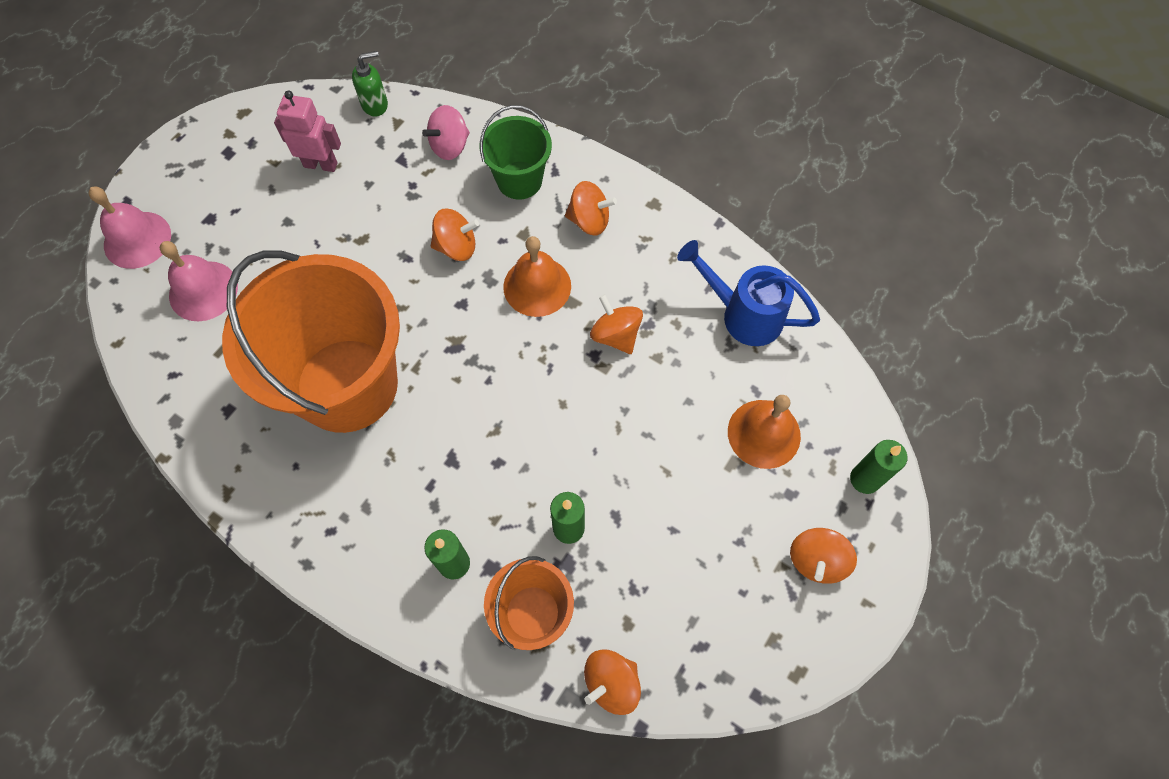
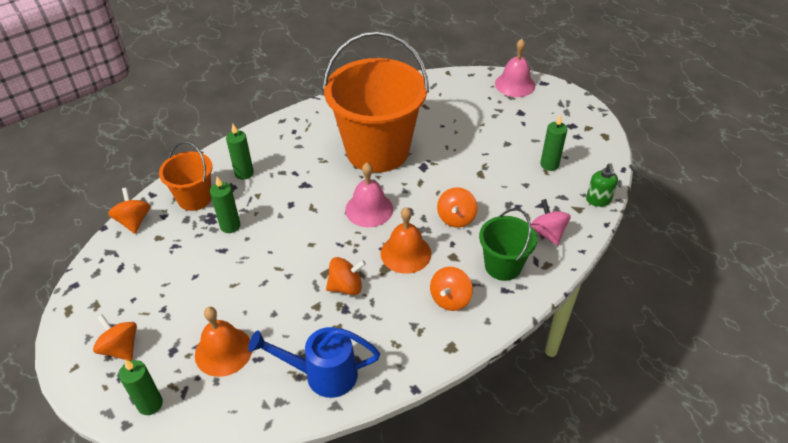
camera: 110 degrees right, 20 degrees down
(203, 290) = (468, 104): pink bell -> pink bell (369, 209)
(321, 164) = (549, 165): pink robot -> green candle
(743, 314) = (323, 374): blue watering can -> blue watering can turned 135 degrees counterclockwise

